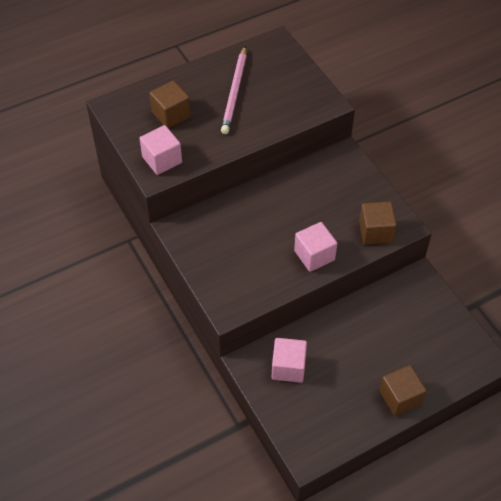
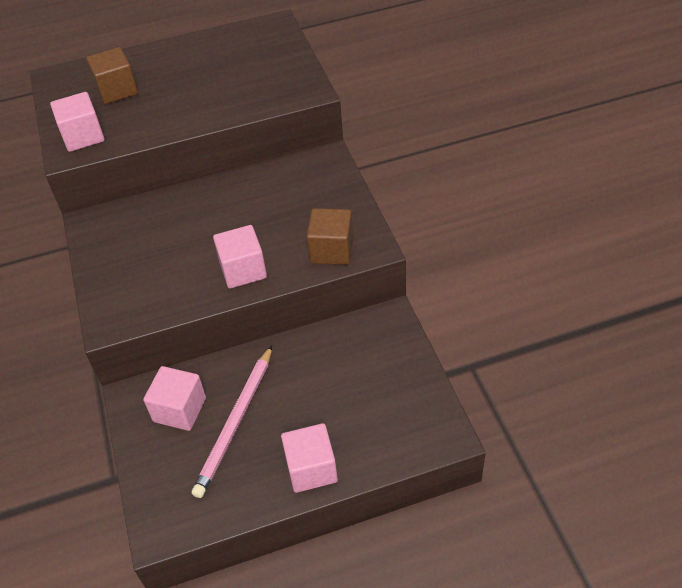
camera: 15 degrees right, 5 degrees down
(235, 92) = (202, 72): pink pencil -> pink pencil (236, 423)
(400, 397) = (311, 469): brown cube -> pink cube

